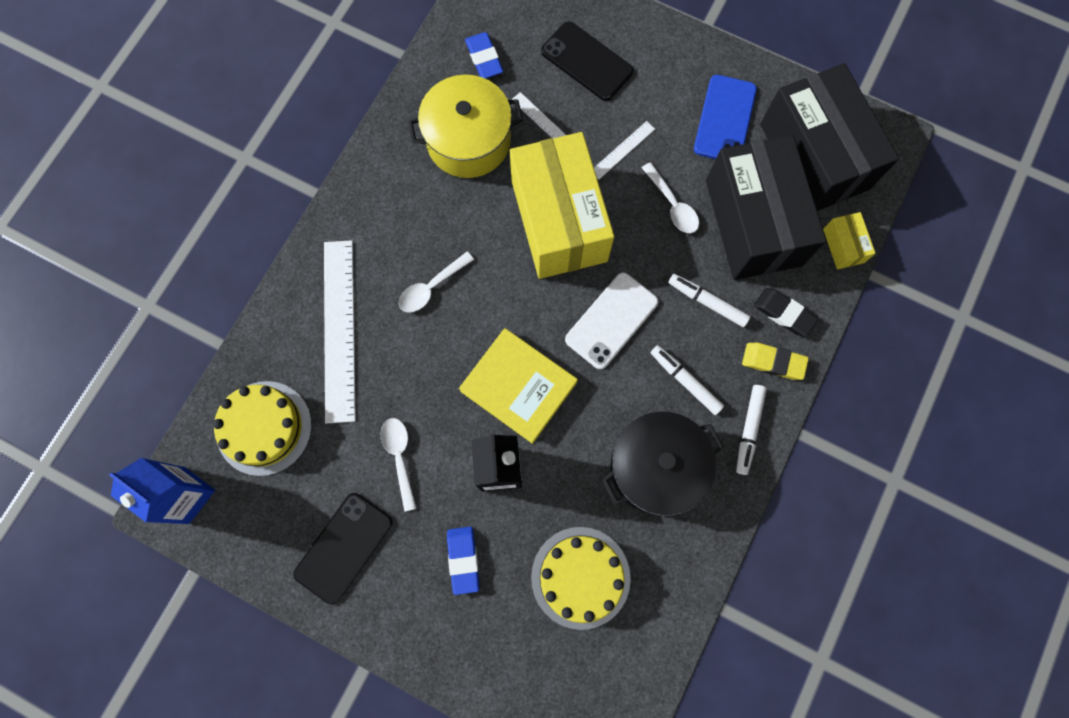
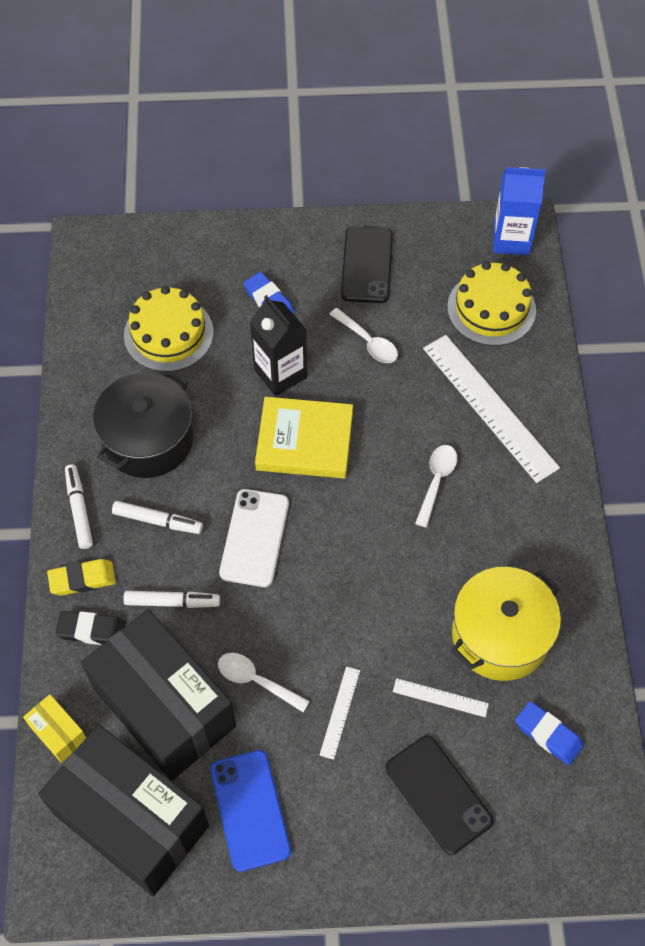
camera: 150 degrees right, 15 degrees down
(558, 220) = (360, 603): yellow box -> none
(586, 61) = (438, 794): black phone -> black phone turned 45 degrees clockwise

